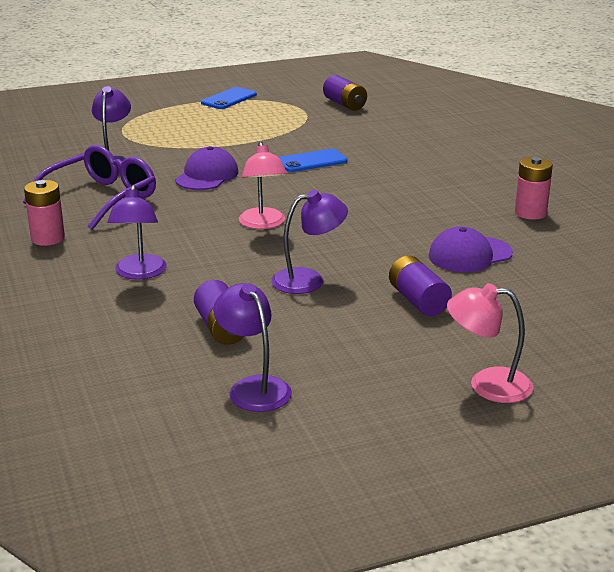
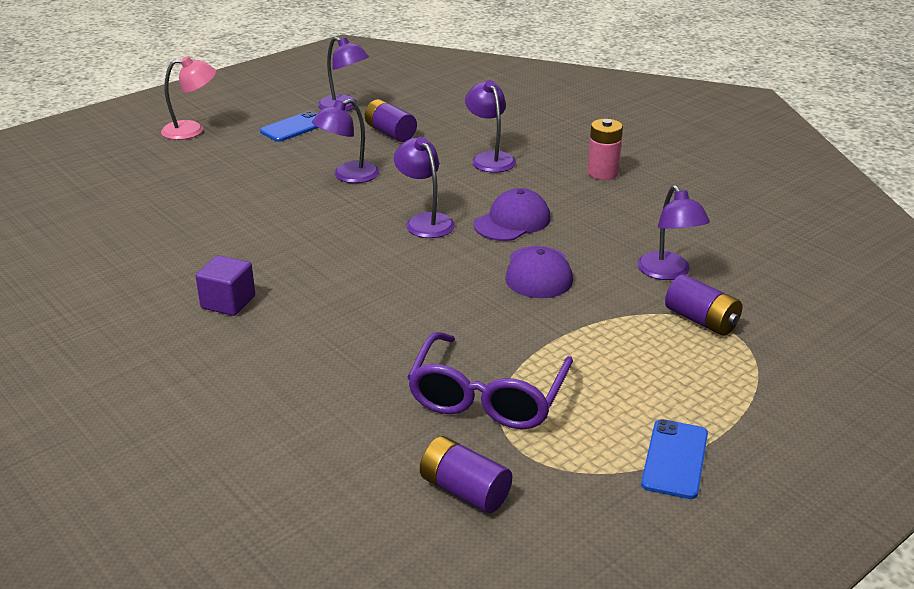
camera: 160 degrees right, 5 degrees up
(101, 198) = (613, 221): purple glasses -> purple glasses (488, 397)
(263, 224) = (425, 221): pink lamp -> purple lamp
(312, 161) = (432, 324): blue phone -> blue phone (294, 127)
(418, 301) = (250, 174): purple battery -> purple battery (701, 320)
(458, 193) = (228, 302): none -> purple cube
(470, 255) = (209, 223): purple cap -> purple cap (512, 221)
(530, 213) = (142, 287): pink battery -> none

